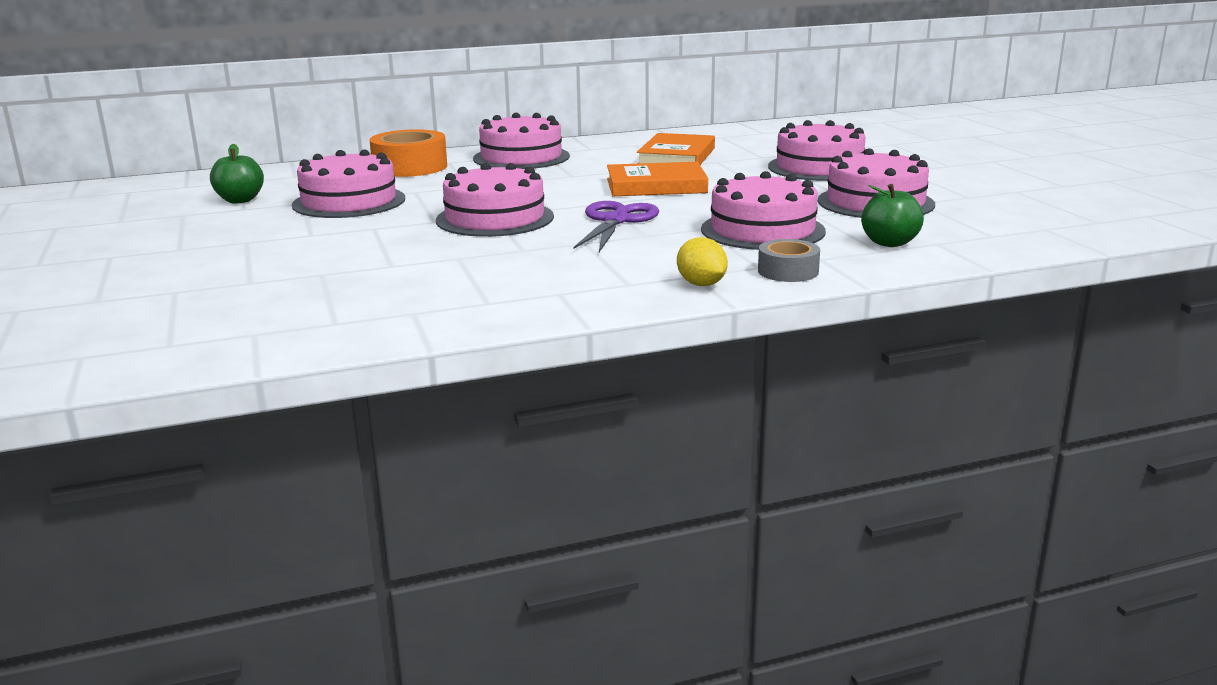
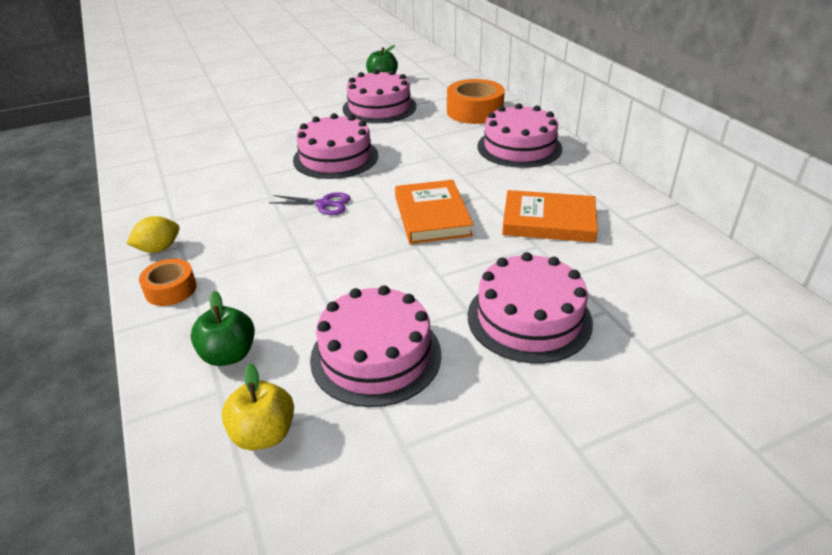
camera: 85 degrees right, 15 degrees up
(616, 221) = (323, 204): purple scissors -> purple scissors, size x0.65
(762, 230) = (285, 276): pink cake -> none
(788, 271) = (171, 289): grey tape -> orange tape
(978, 228) = (264, 434): none -> yellow apple

